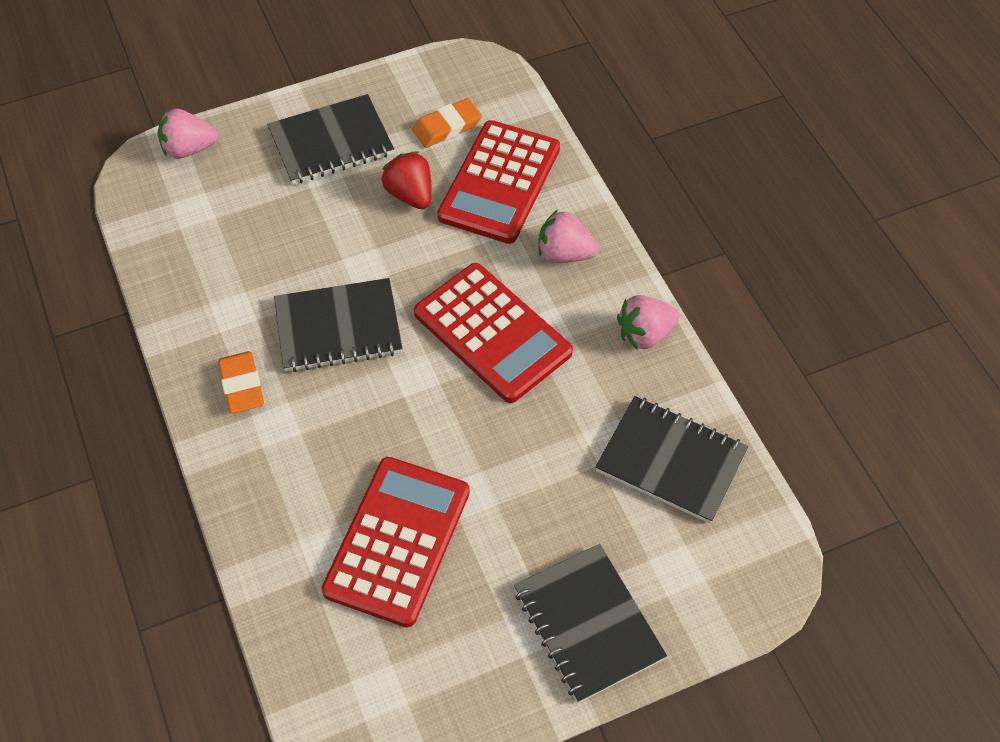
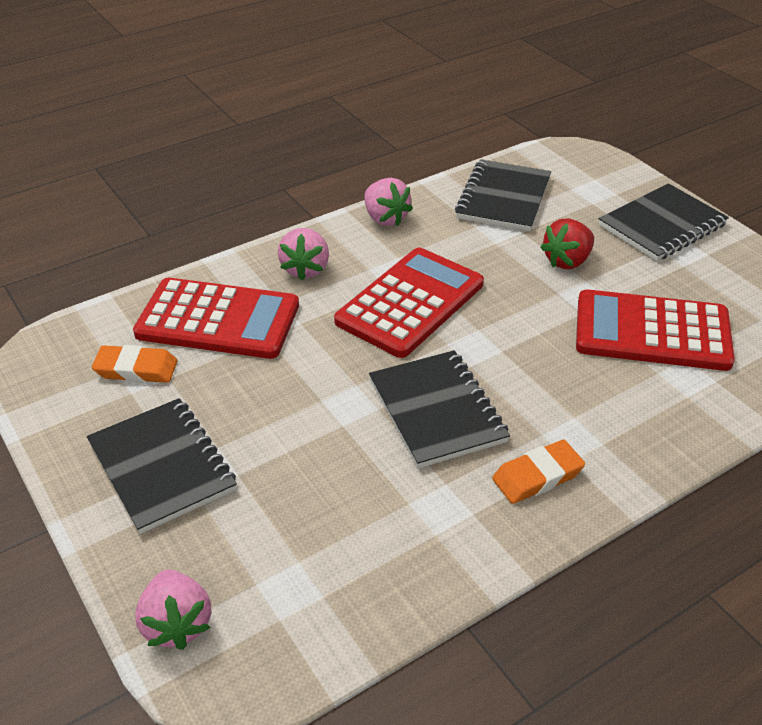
camera: 100 degrees left, 15 degrees down
(410, 195) = (241, 384): red strawberry -> red strawberry (567, 261)
(447, 127) = (136, 369): orange eraser -> orange eraser turned 45 degrees counterclockwise

